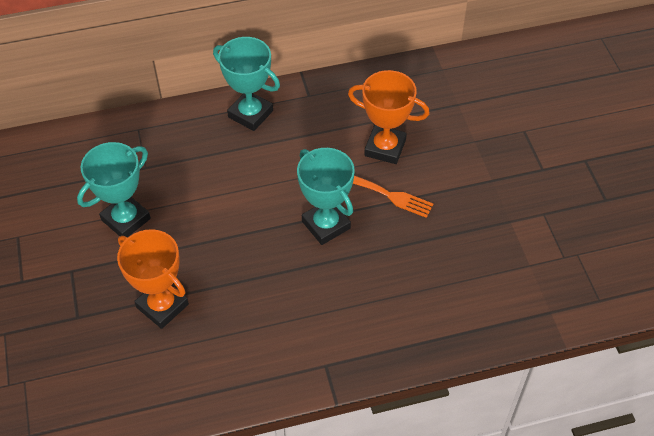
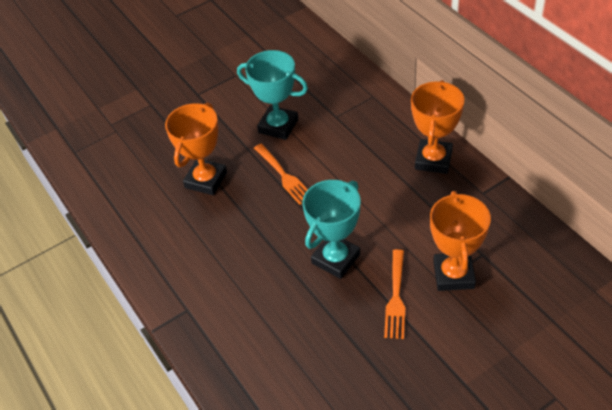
camera: 75 degrees right, 5 degrees down
(199, 234) = (284, 176): none -> orange fork
(250, 114) = (433, 160): turquoise trophy -> orange trophy

